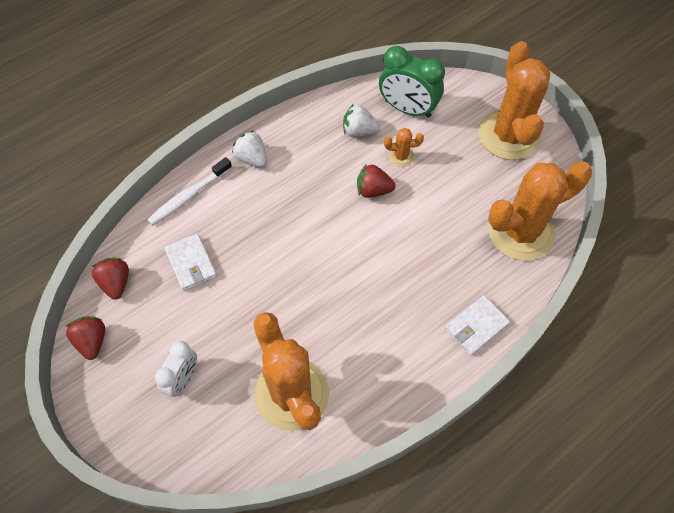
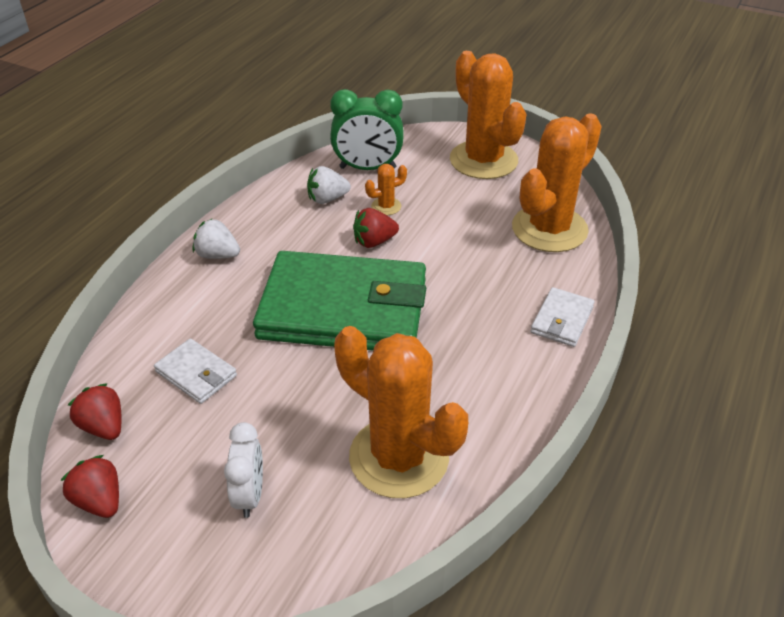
camera: 25 degrees left, 20 degrees down
(188, 196) = (157, 312): white toothbrush -> none
(318, 247) = (344, 309): none -> green wallet

